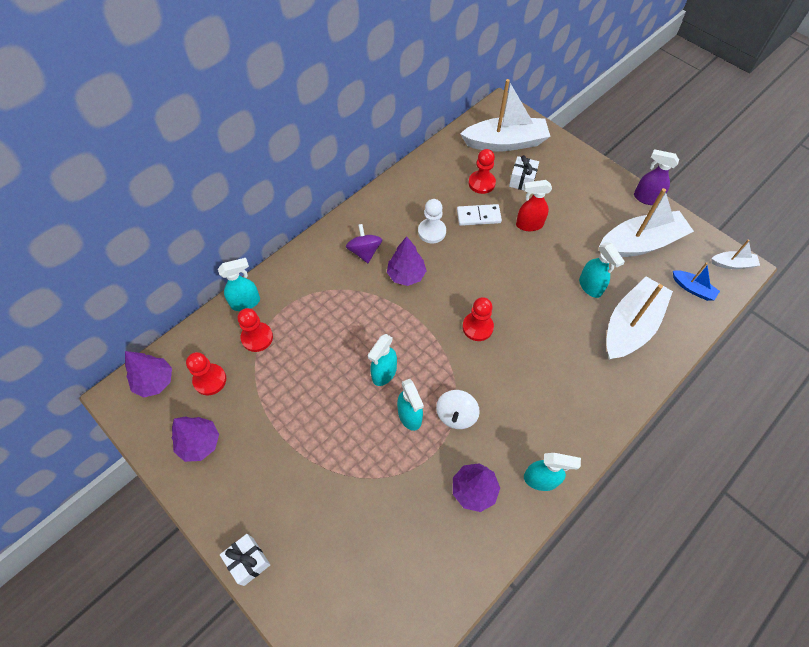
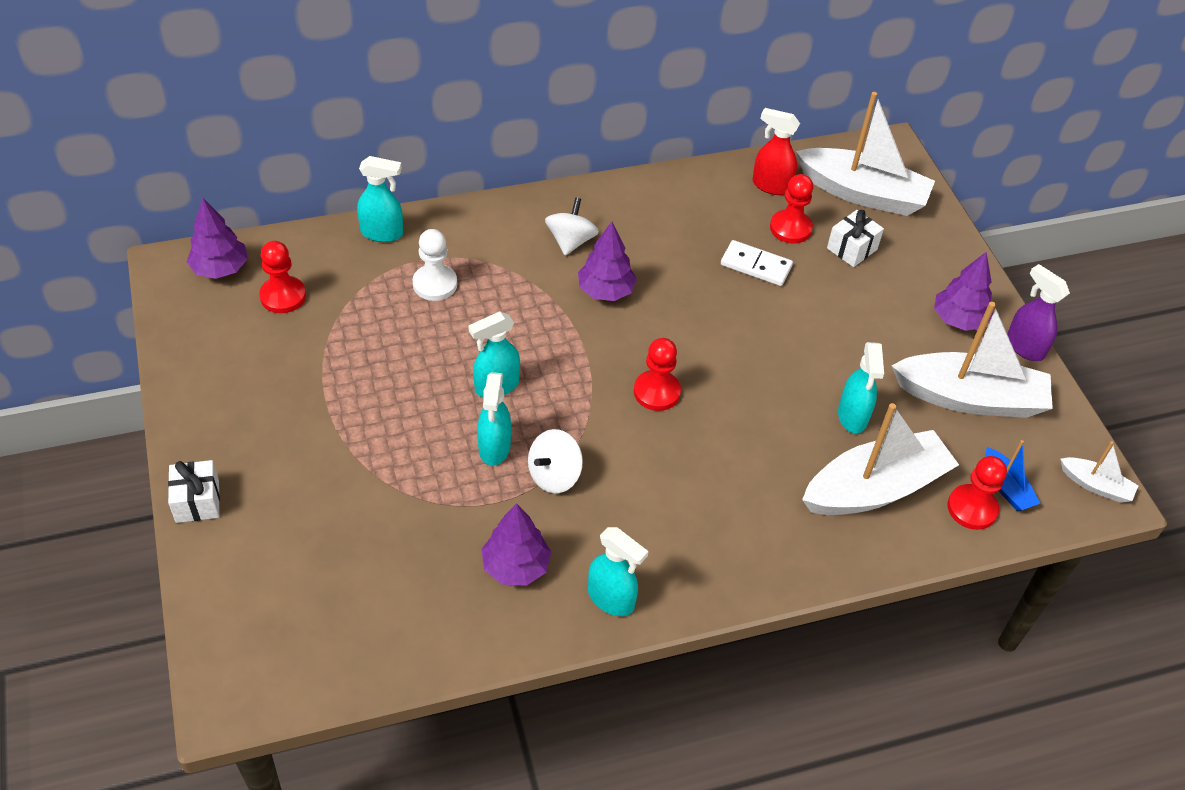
camera: 25 degrees right, 10 degrees down
(199, 443) = (226, 356): purple tree -> purple tree (958, 320)
(257, 337) = (369, 277): red pawn -> red pawn (972, 508)
(364, 252) = (571, 241): purple spinning top -> white spinning top
(432, 231) = (677, 256): white pawn -> white pawn (435, 284)
(529, 225) = (820, 305): red spray bottle -> red spray bottle (771, 185)

